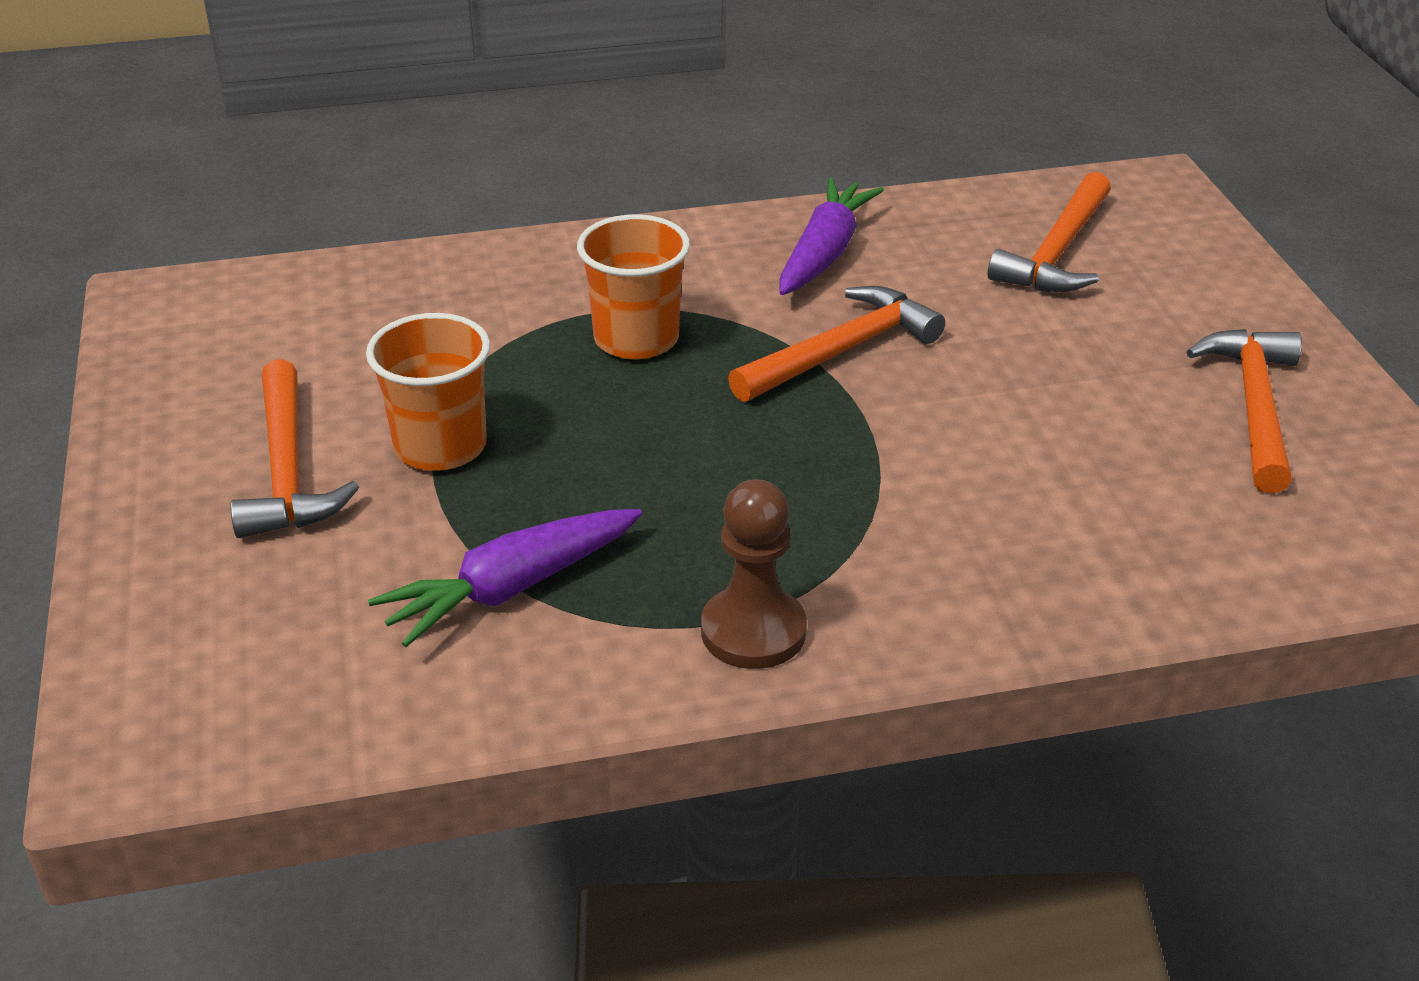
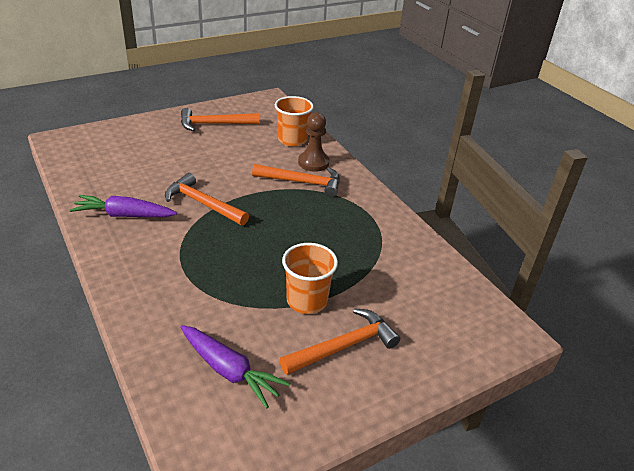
camera: 110 degrees left, 0 degrees up
(510, 589) = (379, 260): purple carrot -> purple carrot (230, 371)
(636, 339) = (207, 258): orange cup -> orange cup (292, 140)
(753, 631) = (368, 205): brown pawn -> brown pawn (313, 163)
(1057, 252) = (118, 159): orange hammer -> orange hammer (302, 182)

